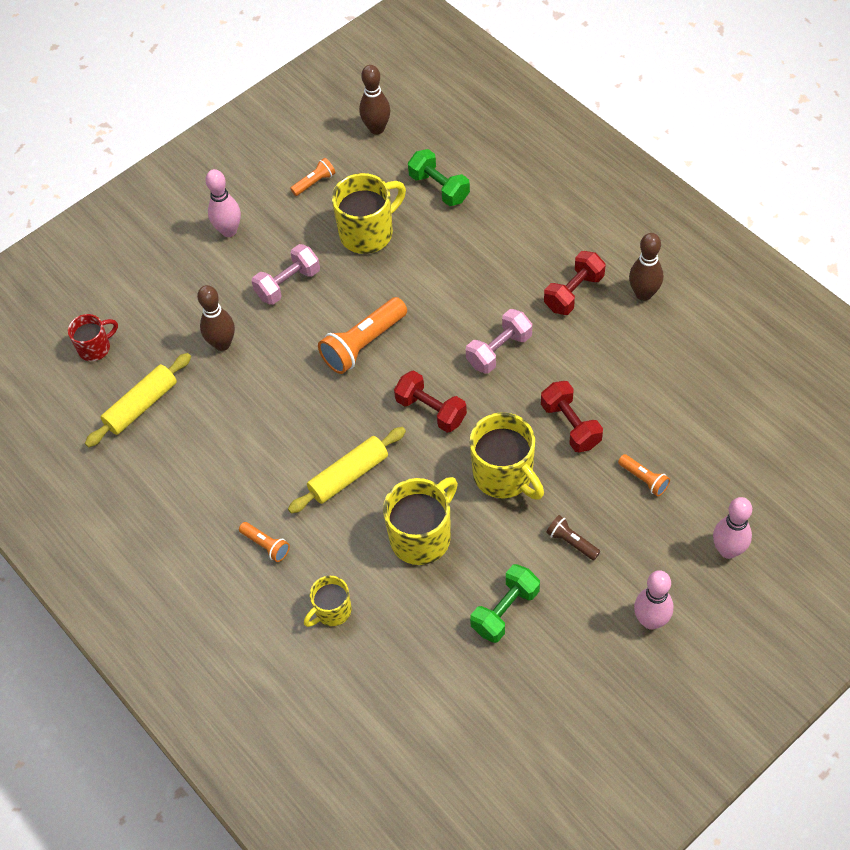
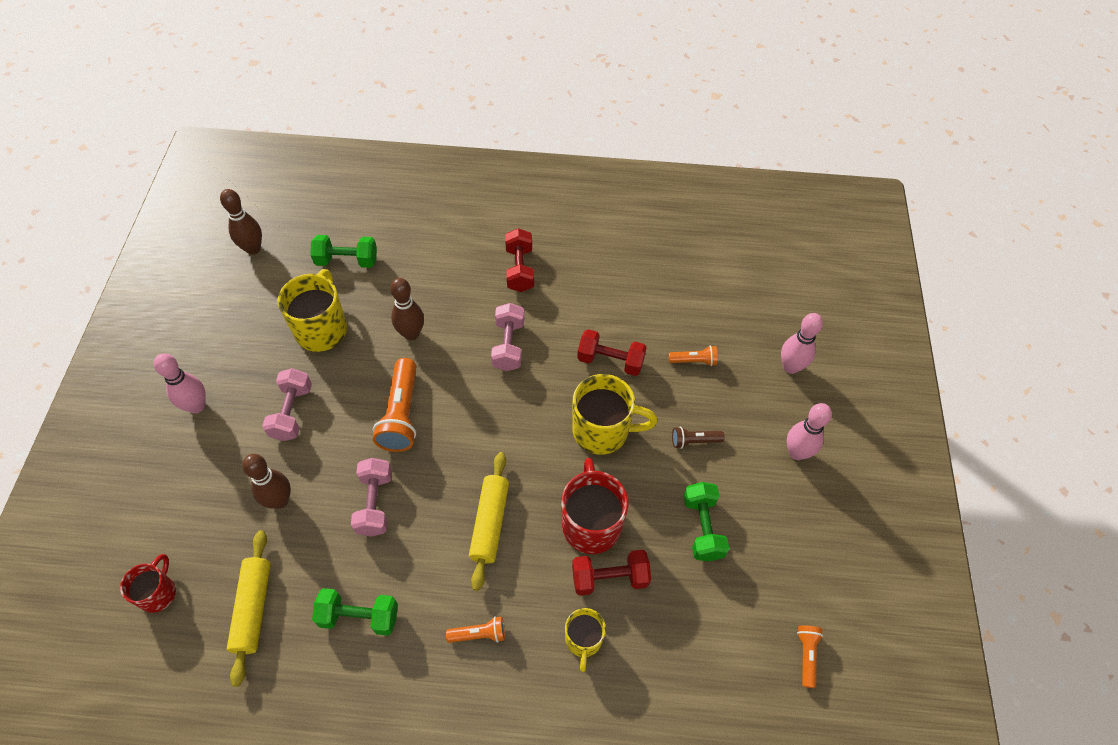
camera: 50 degrees left, 0 degrees up
(200, 467) = (359, 617): none -> green dumbbell
(283, 396) = (375, 503): none -> pink dumbbell
(314, 182) = (238, 320): orange flashlight -> orange flashlight (806, 655)
(422, 536) = (591, 523): yellow mug -> red mug
(431, 410) = (503, 425): red dumbbell -> red dumbbell (609, 578)
(643, 294) = (567, 239): brown bowling pin -> brown bowling pin (411, 334)

